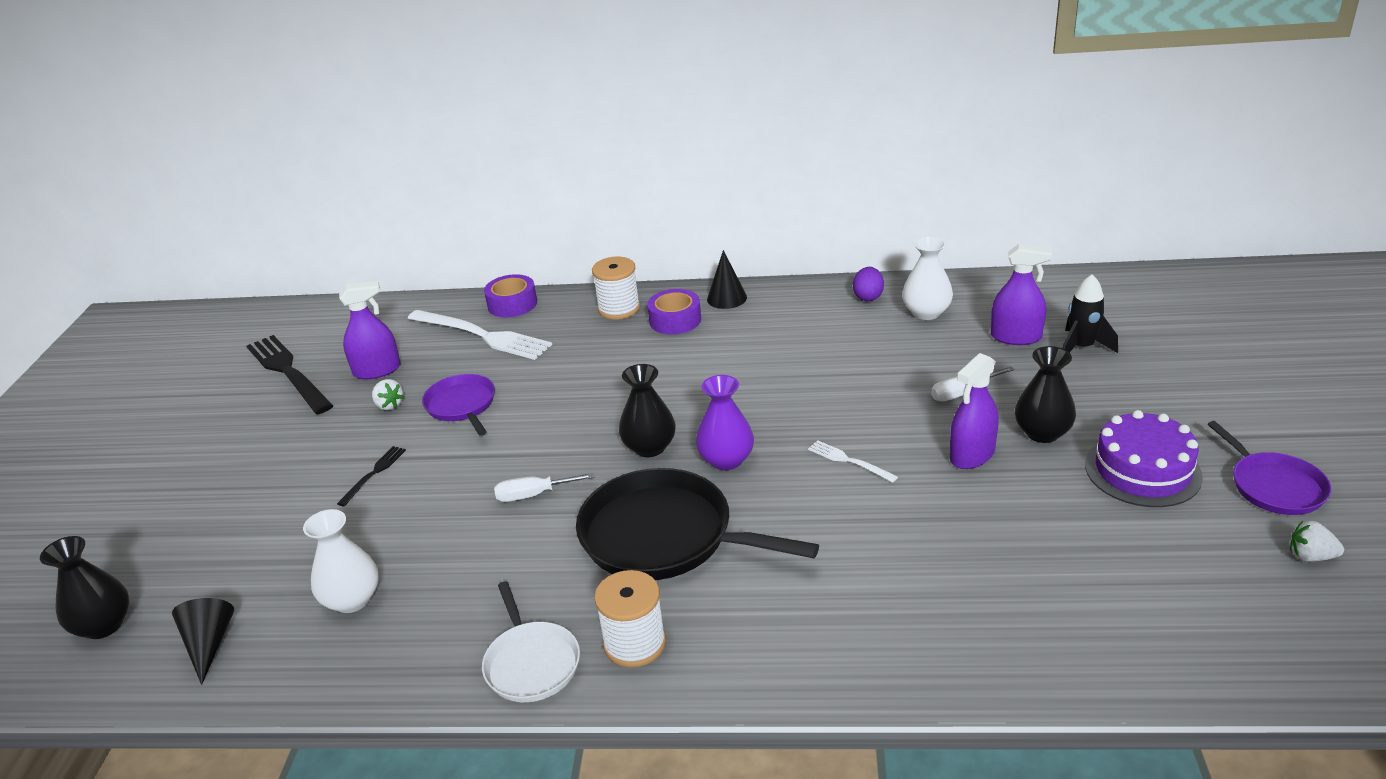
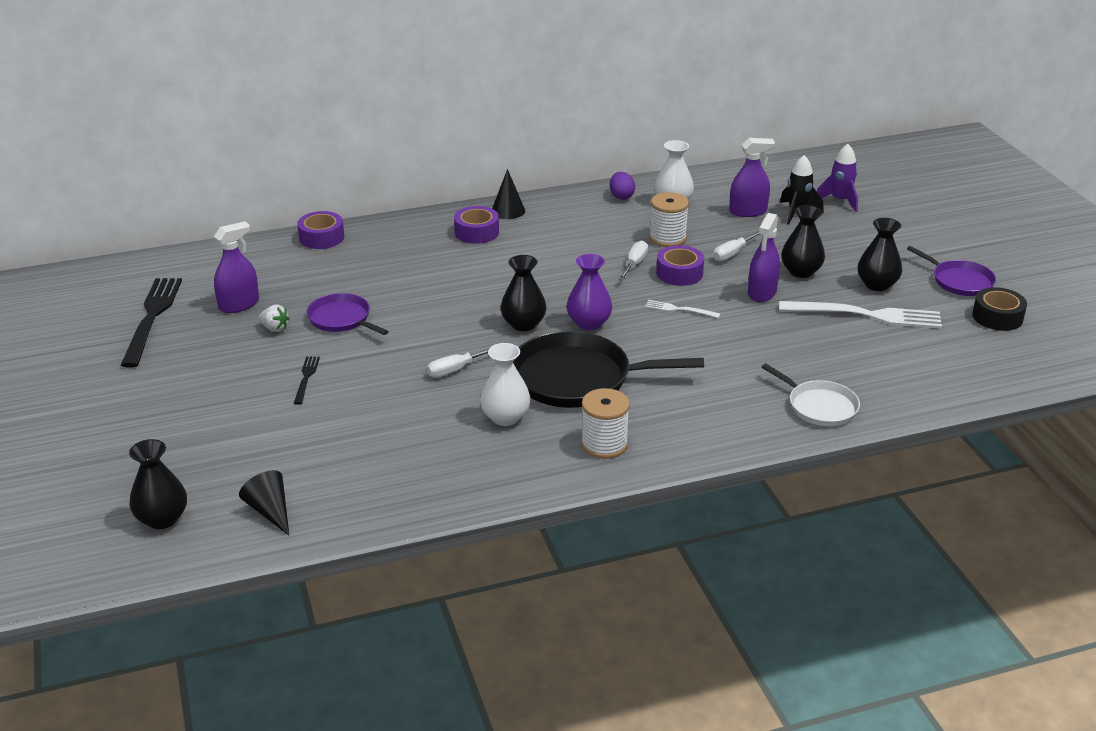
camera: 25 degrees left, 0 degrees up
(288, 372) = (152, 317): black fork -> black fork turned 60 degrees clockwise
(352, 599) = (365, 461): white vase -> white vase (505, 417)
(482, 335) = (314, 265): white fork -> white fork (866, 315)
(531, 663) = (538, 470): white pan -> white pan (819, 406)
(619, 309) = (421, 229): white spool -> white spool (667, 238)
(830, 388) = (634, 264): none -> white screwdriver
(879, 409) = (679, 273): none -> purple tape
(1142, 470) = (877, 284): purple cake -> black vase
(1150, 339) = (840, 201): none -> purple rocket
(1310, 556) = (997, 317): white strawberry -> black tape

